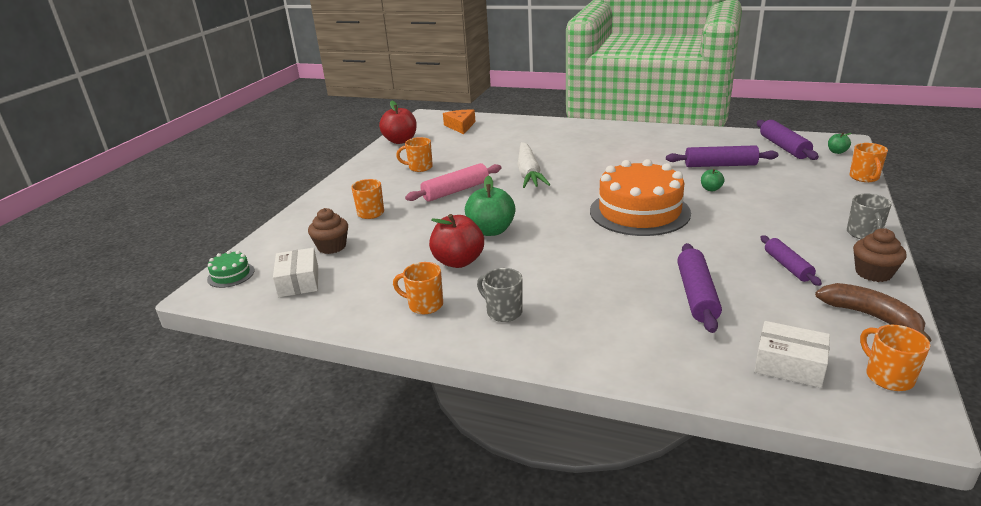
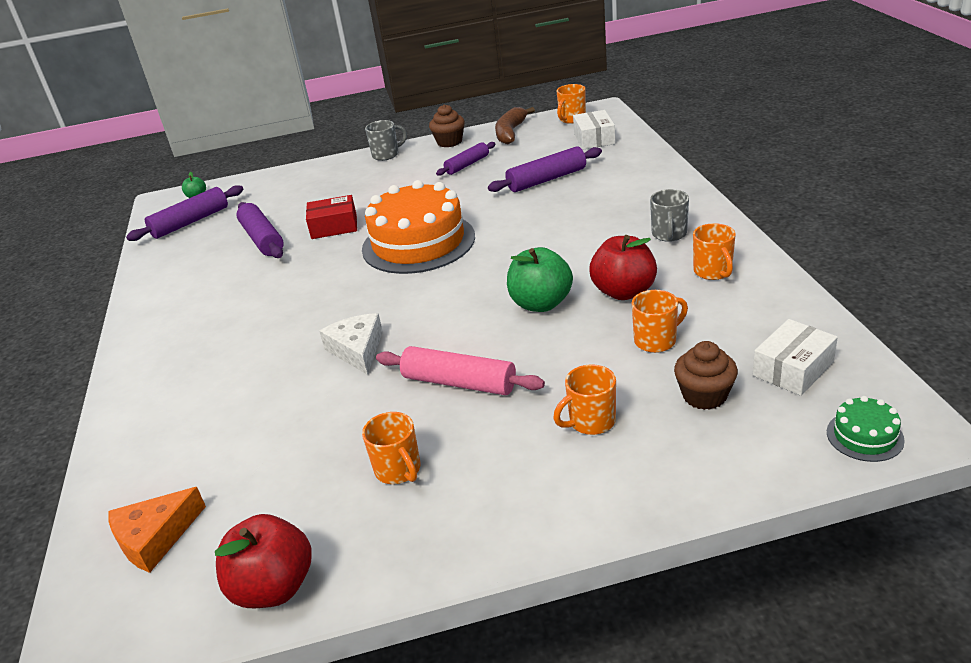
camera: 120 degrees left, 5 degrees up
(528, 173) = (357, 350): white carrot -> white cheese
(711, 189) = (334, 226): green apple -> red box
(864, 178) = (264, 175): orange mug -> orange mug (656, 340)

